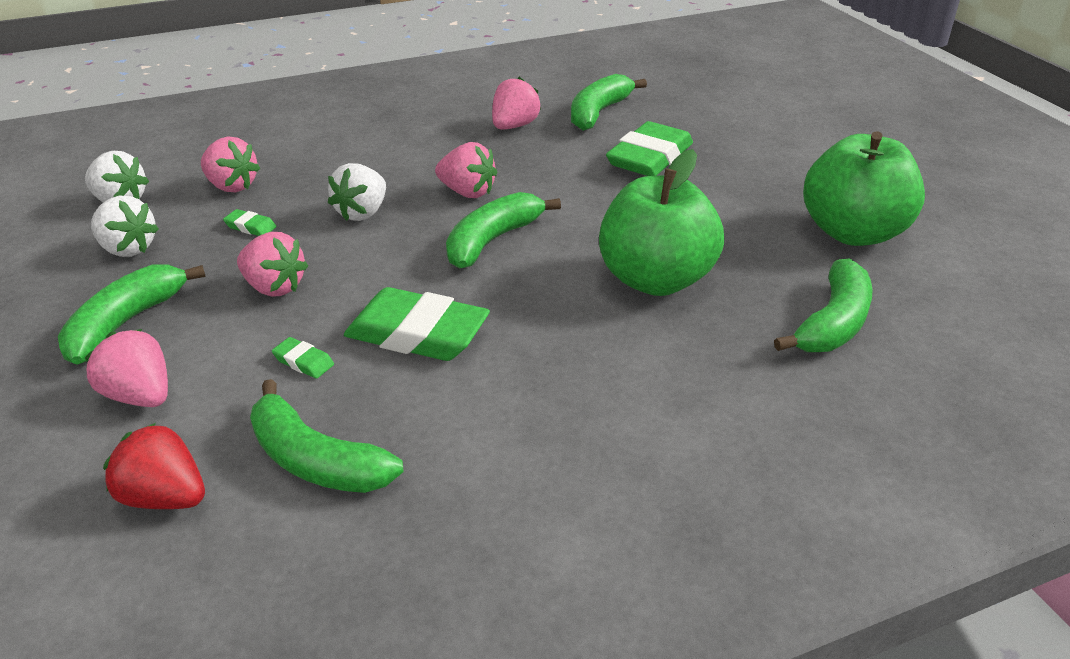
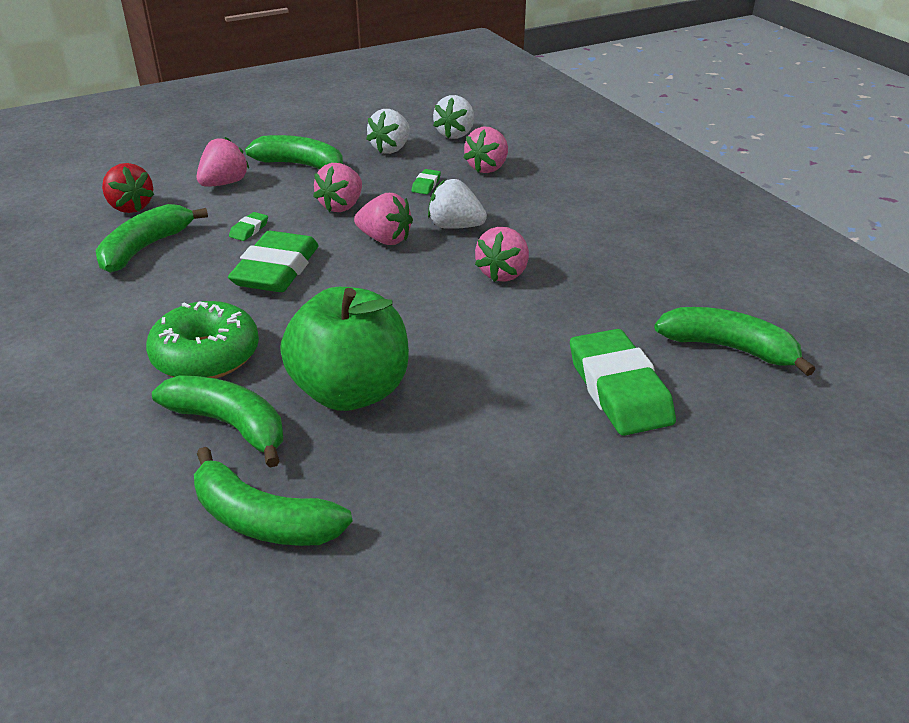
camera: 85 degrees right, 0 degrees up
(165, 497) = (130, 207): red strawberry -> red strawberry turned 120 degrees clockwise
(492, 240) = (416, 293): green banana -> green banana (230, 425)
(514, 126) = (660, 290): pink strawberry -> pink strawberry (385, 239)
(593, 376) = (206, 356): none -> green donut
(649, 158) = (619, 389): green eraser -> green eraser turned 45 degrees clockwise
(853, 233) = (462, 566): green apple -> none

